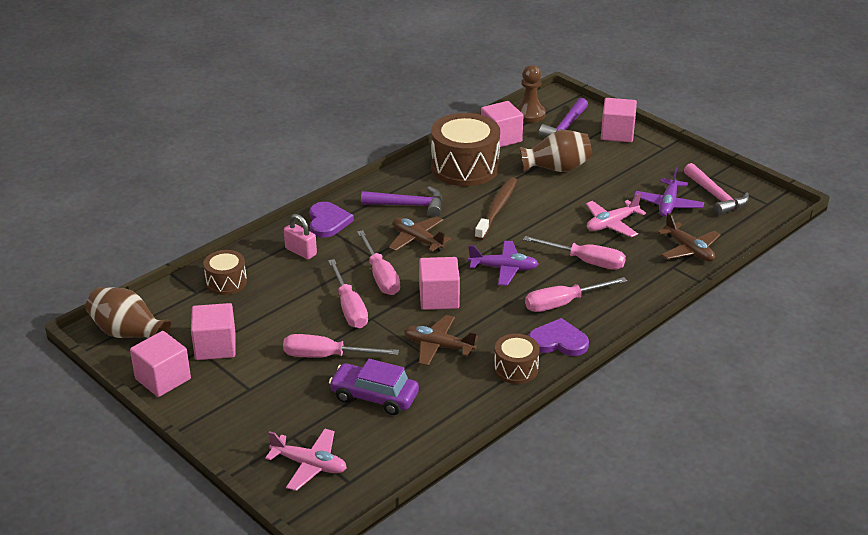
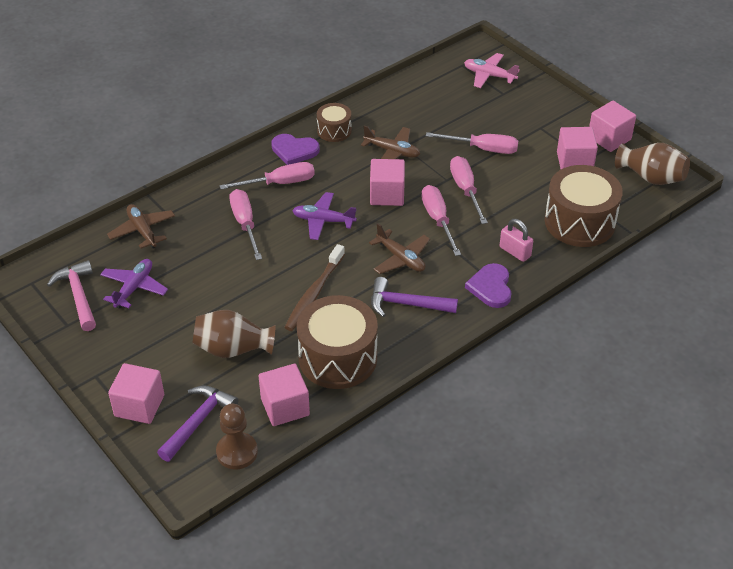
camera: 175 degrees left, 10 degrees up
(226, 282) = (579, 222): brown drum -> brown drum, size x1.90
(374, 397) = (444, 116): purple car -> none
(585, 261) = (245, 224): pink screwdriver -> pink screwdriver turned 45 degrees clockwise
(612, 224) = (203, 266): pink plane -> none

